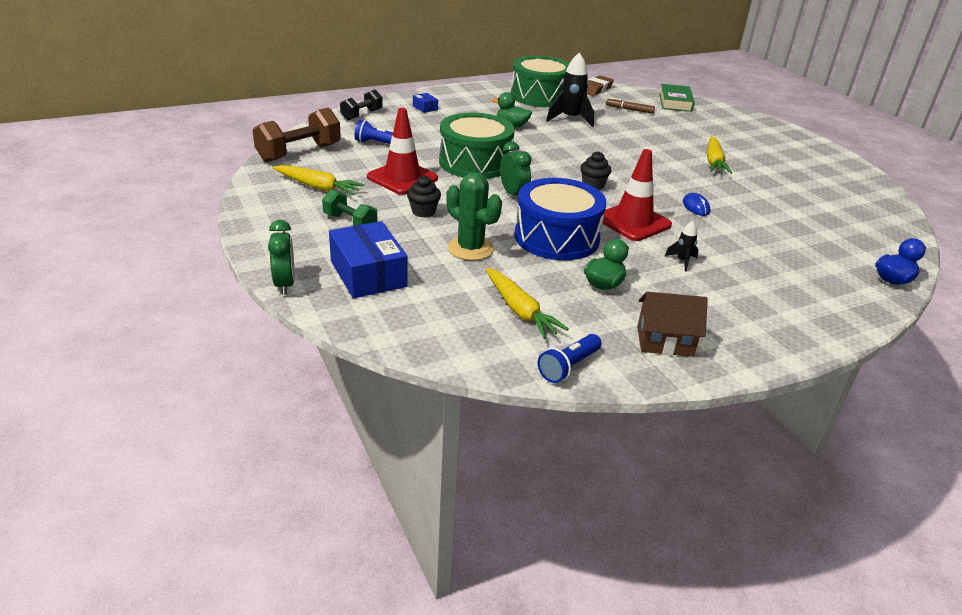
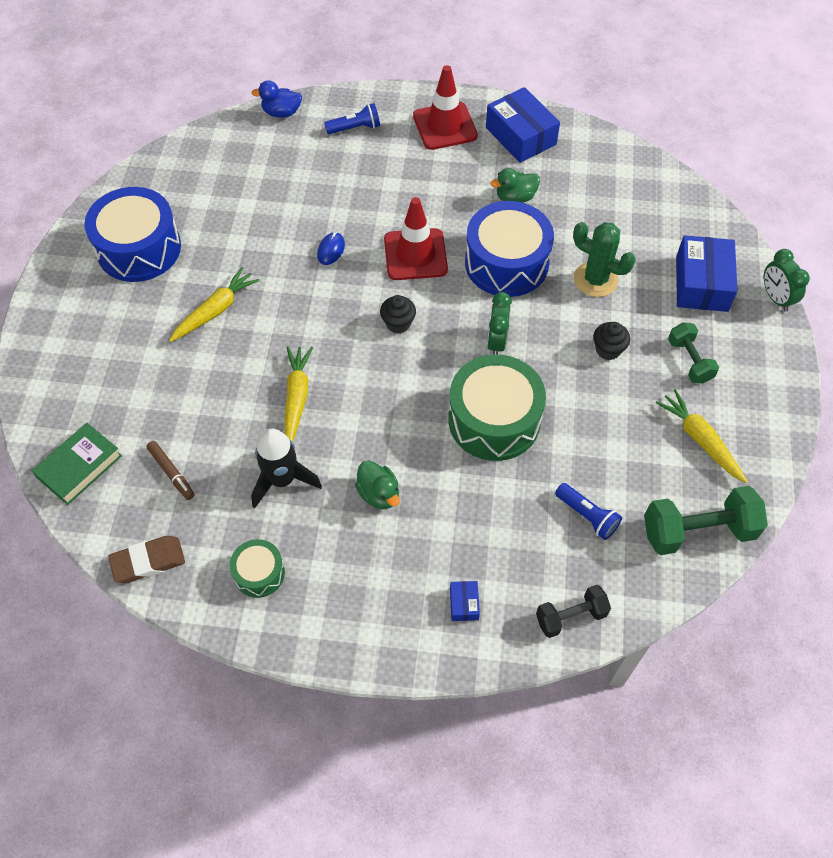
camera: 145 degrees left, 25 degrees up
(285, 284) = (775, 298): green clock -> green clock turned 45 degrees counterclockwise
(299, 153) = (698, 531): brown dumbbell -> green dumbbell
(402, 178) = (597, 421): red traffic cone -> red traffic cone (445, 126)
(470, 248) = (595, 279): green cactus -> green cactus turned 45 degrees counterclockwise
(519, 310) = (602, 200): yellow carrot -> yellow carrot (296, 398)
(540, 96) = (259, 573): green drum -> green drum, size x0.51
(568, 367) = (604, 144): blue flashlight -> blue flashlight (355, 128)
(665, 341) = (520, 136): brown house -> blue box
(682, 261) = (425, 194): black rocket -> none
(811, 173) = (139, 248): none -> blue drum

